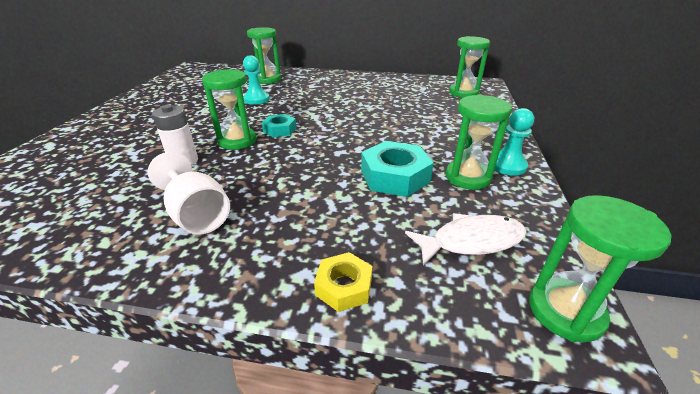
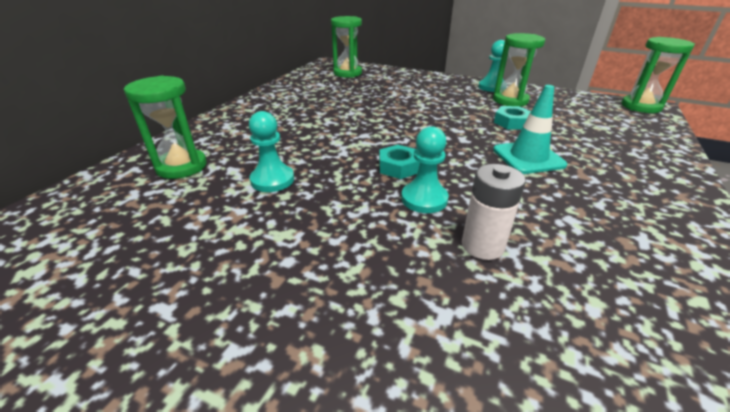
camera: 75 degrees left, 0 degrees up
(197, 215) = (610, 226): white goblet -> none
(237, 141) = (424, 199): green hourglass -> turquoise pawn
(312, 183) = (528, 157): none -> turquoise traffic cone
(344, 287) = (665, 158): yellow nut -> none
(395, 176) = (511, 122): turquoise nut -> turquoise nut, size x0.58
(471, 241) = (591, 114): white fish -> none

